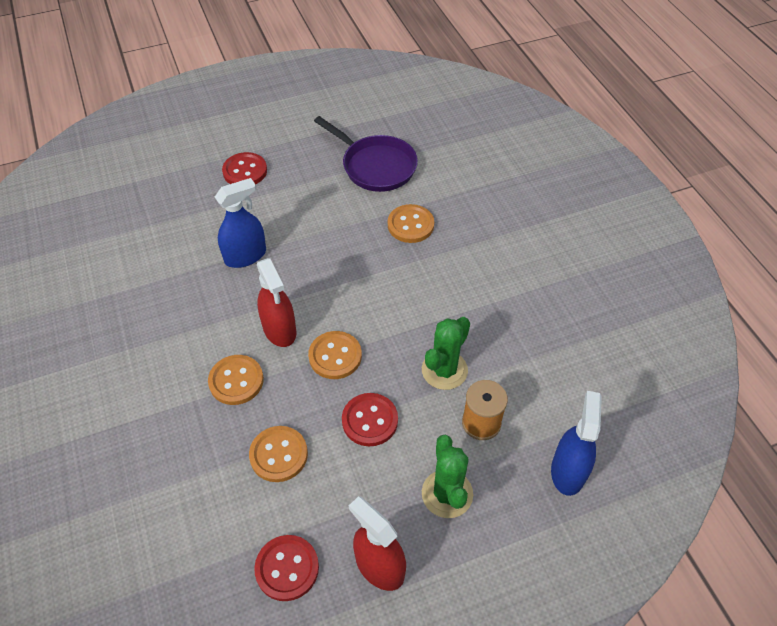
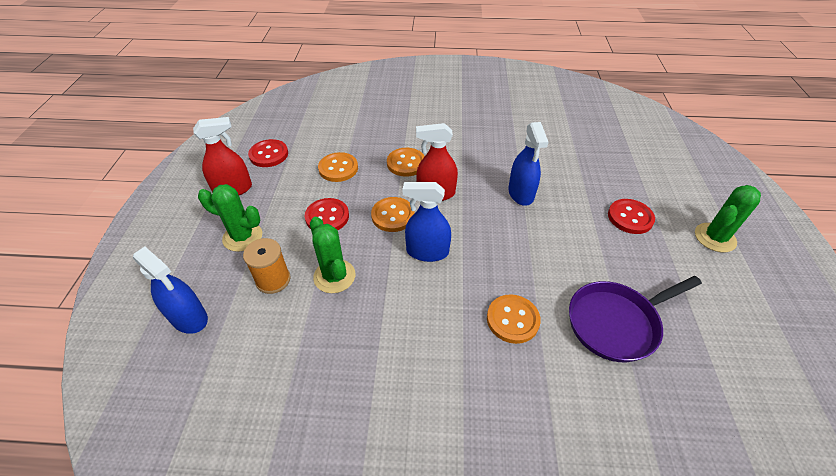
camera: 115 degrees right, 5 degrees down
(246, 119) = (715, 238): none -> green cactus
(370, 306) = (427, 252): none -> blue spray bottle

